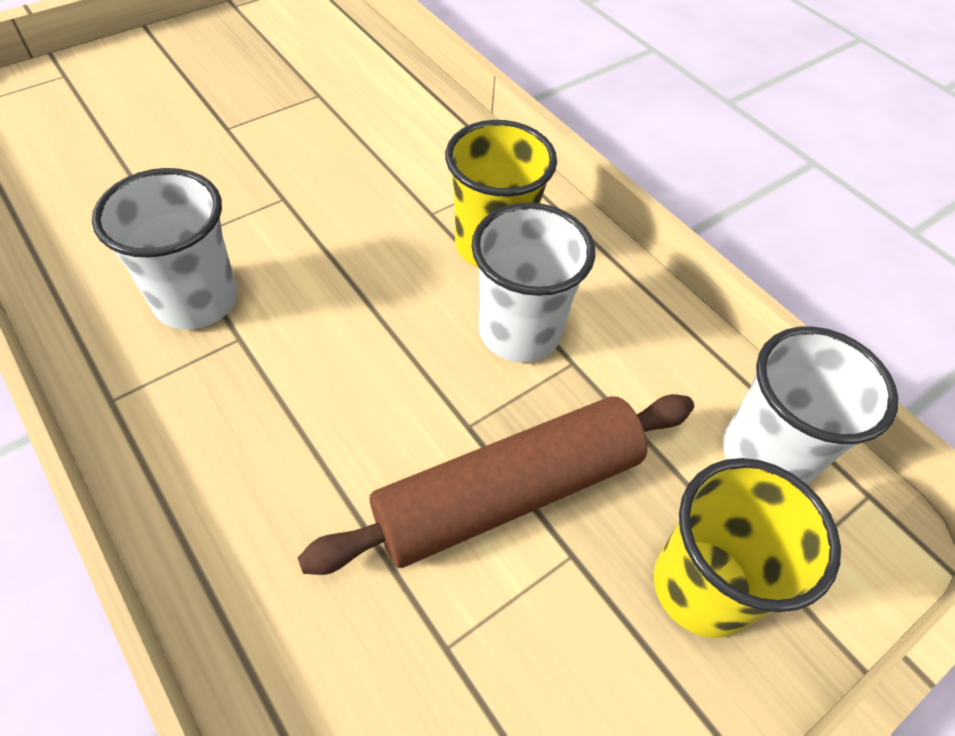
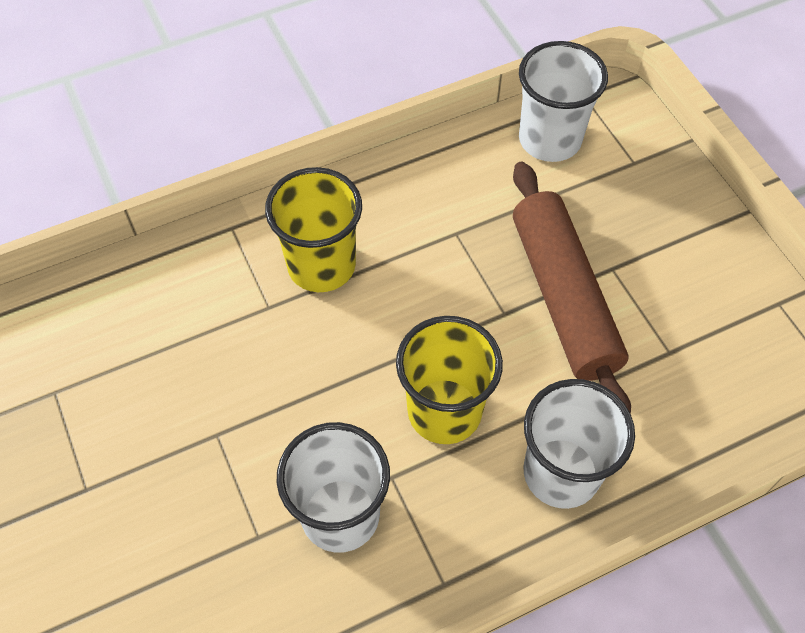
camera: 75 degrees left, 5 degrees up
(519, 332) = (420, 263): white cup -> white cup (561, 473)
(702, 586) = (638, 202): yellow cup -> yellow cup (444, 411)

